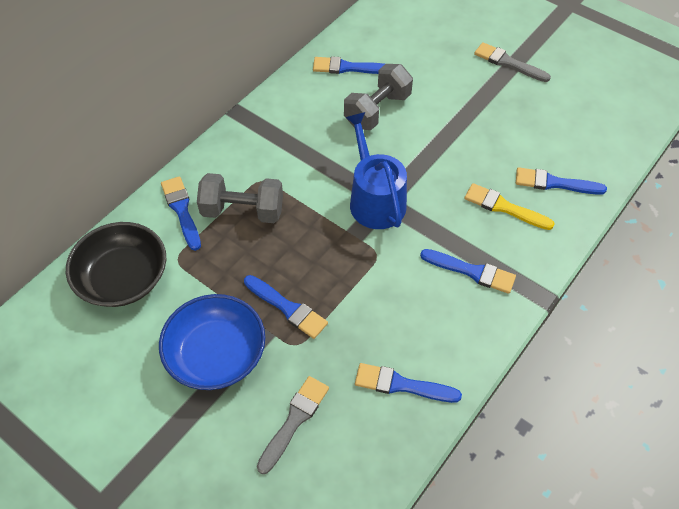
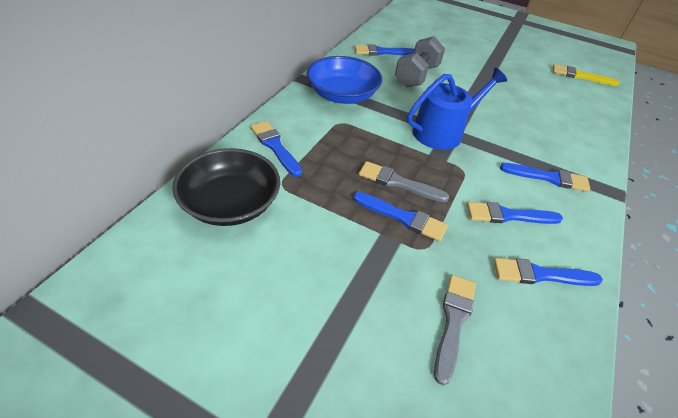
camera: 15 degrees left, 10 degrees down
(216, 354) = (348, 264): blue bowl -> blue bowl (342, 95)
(243, 211) = (332, 144): grey dumbbell -> none
(375, 199) = (442, 132): blue watering can -> blue watering can turned 90 degrees clockwise
(504, 207) = (547, 133): yellow brush -> yellow brush (580, 76)
(508, 63) = (497, 49): grey brush -> grey brush (398, 182)
(555, 183) = (574, 116): blue brush -> blue brush (509, 215)

